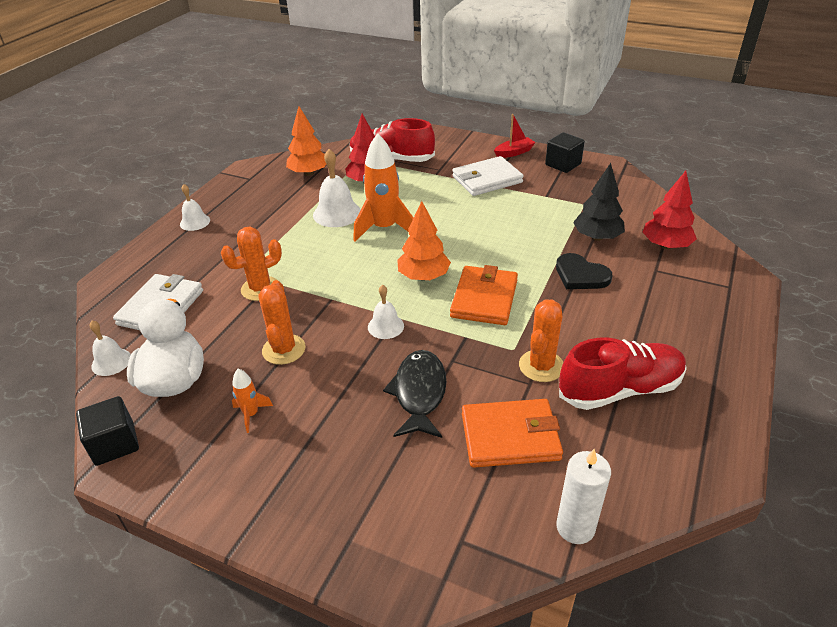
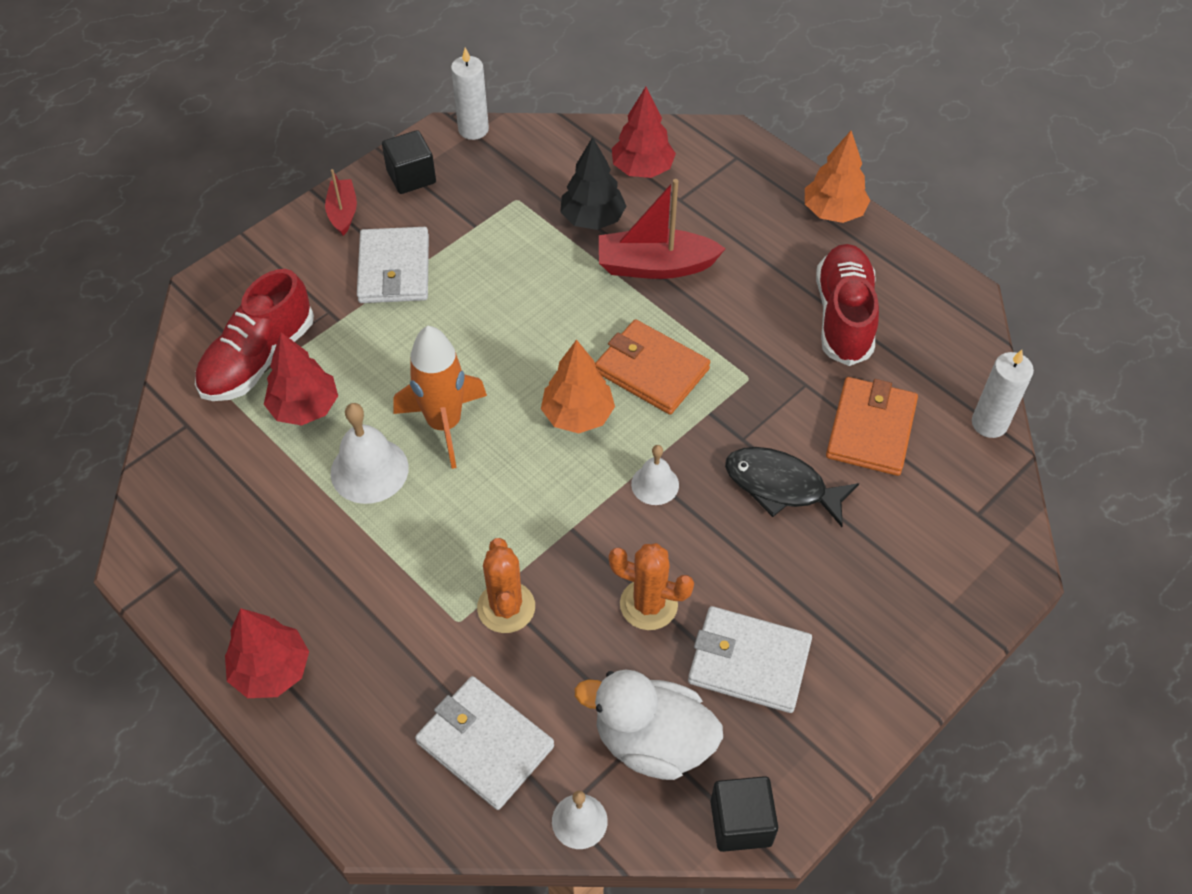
camera: 70 degrees left, 15 degrees up
(195, 222) = (271, 670): white bell -> red tree
(251, 414) = (748, 662): orange rocket -> white wallet
(309, 173) = (223, 478): orange tree -> orange tree (833, 212)
(541, 366) = (785, 364): orange cactus -> none
(580, 275) = (655, 266): black heart -> red boat
(624, 173) = (473, 129): none -> white candle

